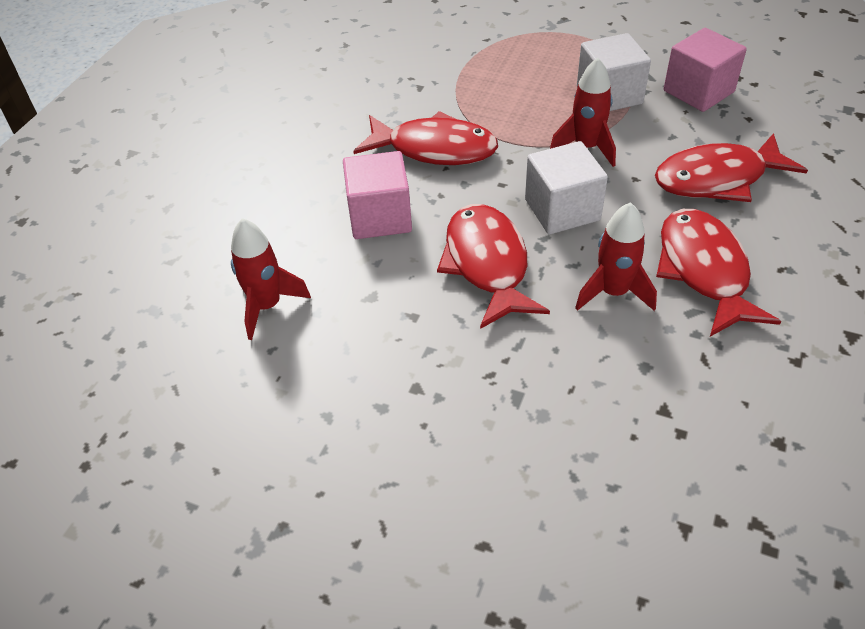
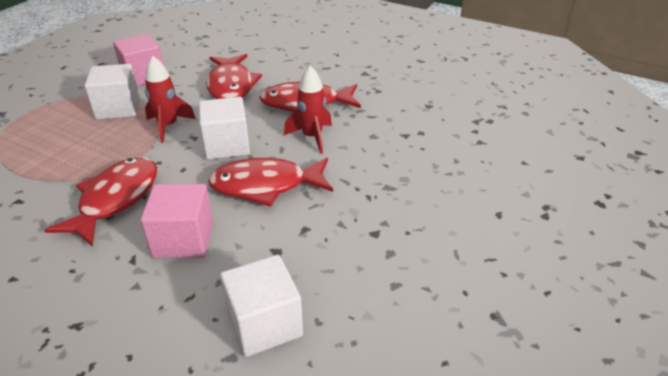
camera: 85 degrees left, 10 degrees down
(267, 306) = (264, 324): red rocket -> white cube

